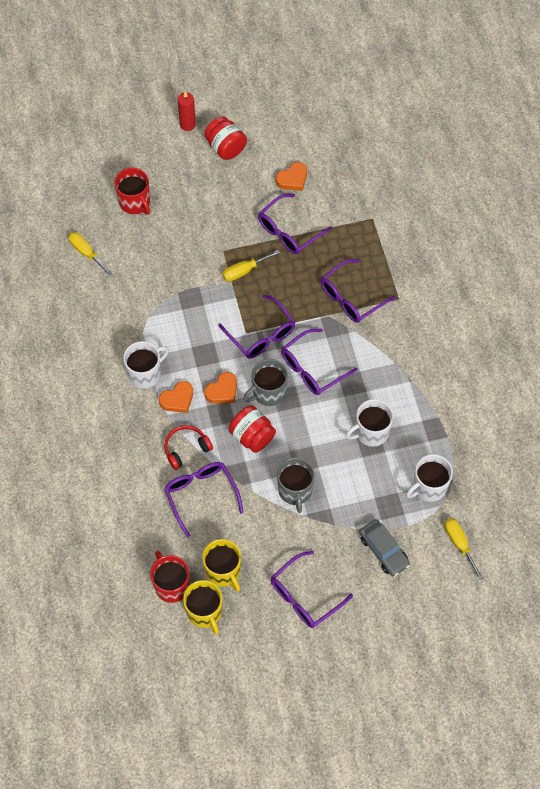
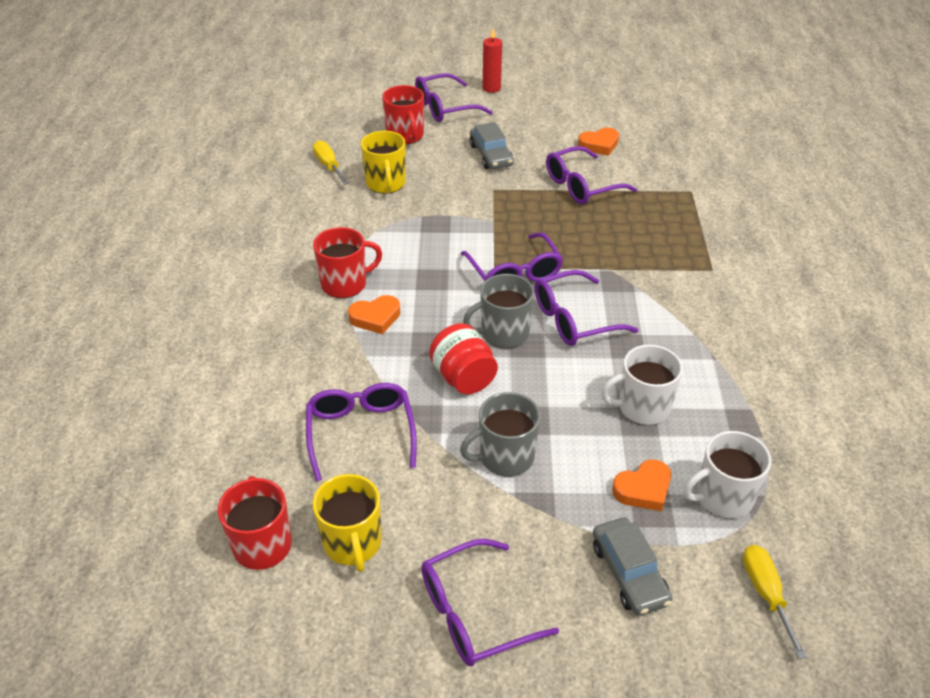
camera: 15 degrees right, 20 degrees down
(145, 373) = (345, 284): white mug -> red mug
(186, 449) = (363, 373): red headphones -> none
(204, 612) = (297, 598): yellow mug -> yellow mug (386, 183)
(210, 211) = (491, 155): none -> grey car
(222, 391) = (440, 320): orange heart -> orange heart (643, 489)
(226, 147) = (528, 110): red jar -> none
(244, 271) = (513, 210): yellow screwdriver -> none
(295, 491) = (505, 457): grey mug -> grey mug turned 60 degrees clockwise
(351, 298) = (646, 258): purple glasses -> purple glasses (444, 107)

